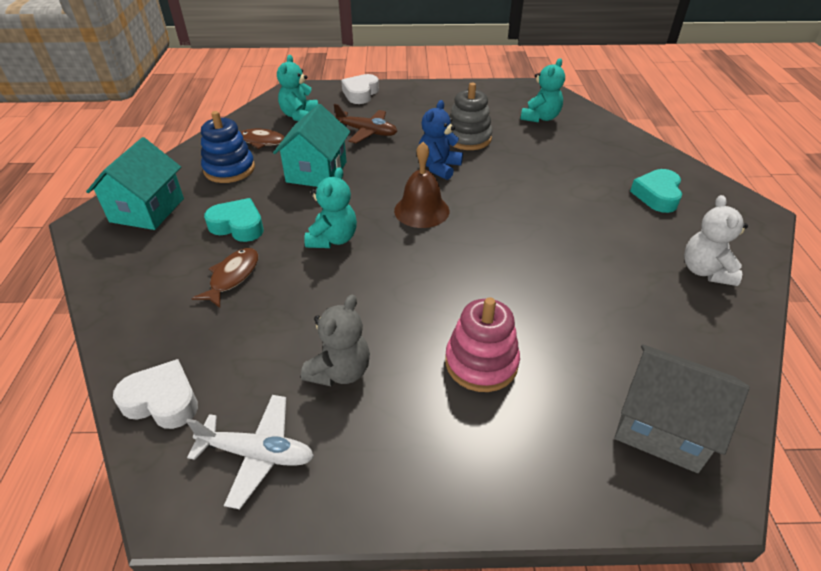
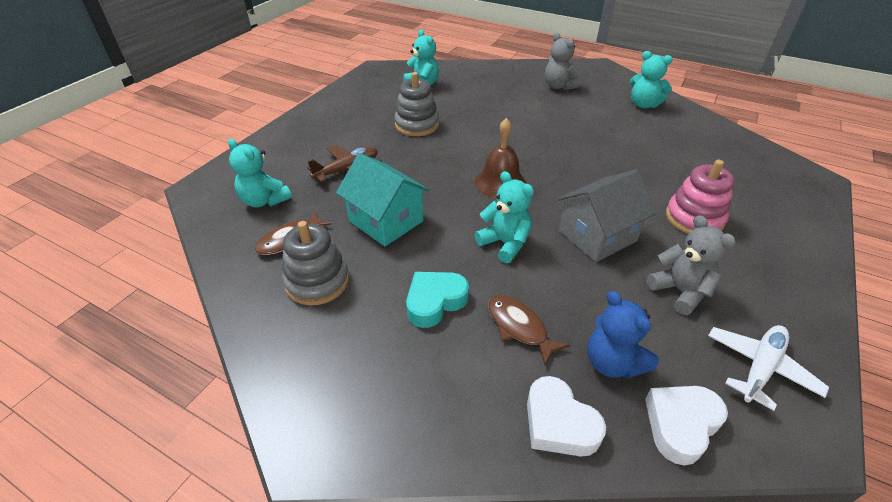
camera: 60 degrees left, 0 degrees up
(147, 210) = (337, 376): turquoise house -> none
(229, 169) = (317, 281): blue stacking toy -> grey stacking toy
(360, 94) = (270, 150): white heart -> white heart (559, 423)
(439, 167) = (446, 153): blue teddy bear -> blue teddy bear (612, 362)
(657, 195) = (559, 86): turquoise heart -> grey teddy bear
(662, 426) = (767, 173): grey house -> grey house (597, 236)
(705, 271) = (643, 104): white teddy bear -> turquoise teddy bear

